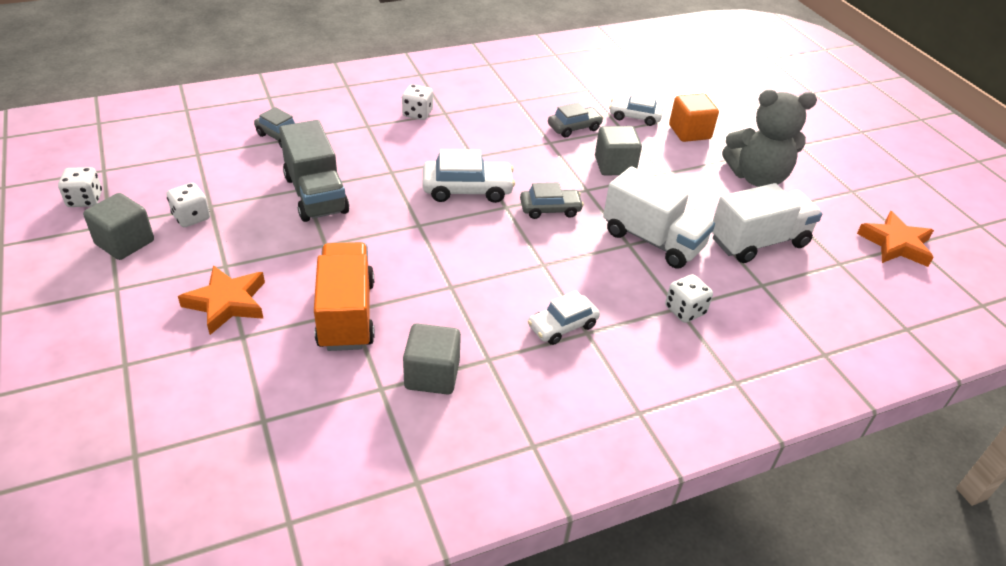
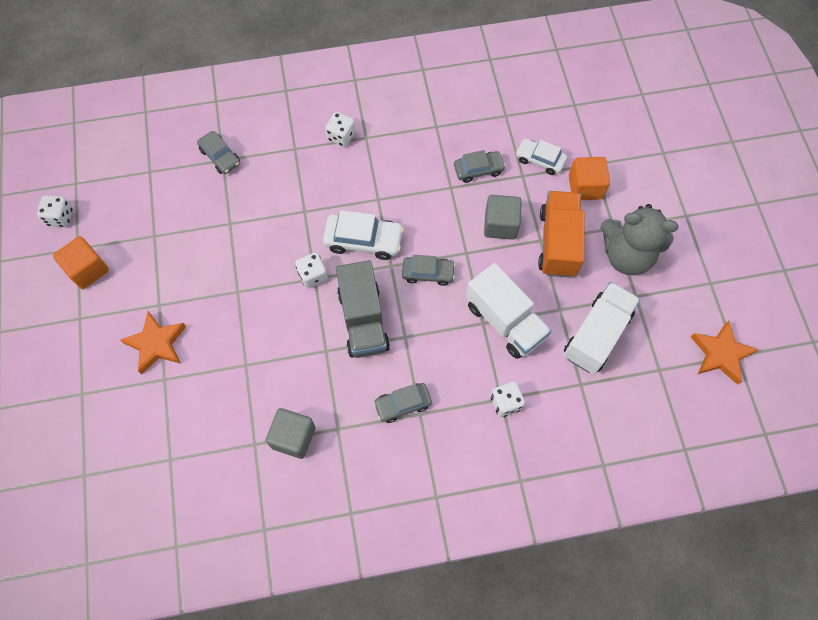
camera: 15 degrees right, 25 degrees up
(125, 242) = (88, 270): grey cube -> orange cube
(191, 217) = (138, 247): white dice -> white dice (313, 276)
(316, 195) = (238, 232): grey truck -> grey truck (363, 320)
(346, 314) = (242, 368): orange truck -> orange truck (558, 243)
(562, 326) = (402, 404): white car -> grey car
(758, 242) = (596, 335): white truck -> white truck turned 45 degrees counterclockwise

